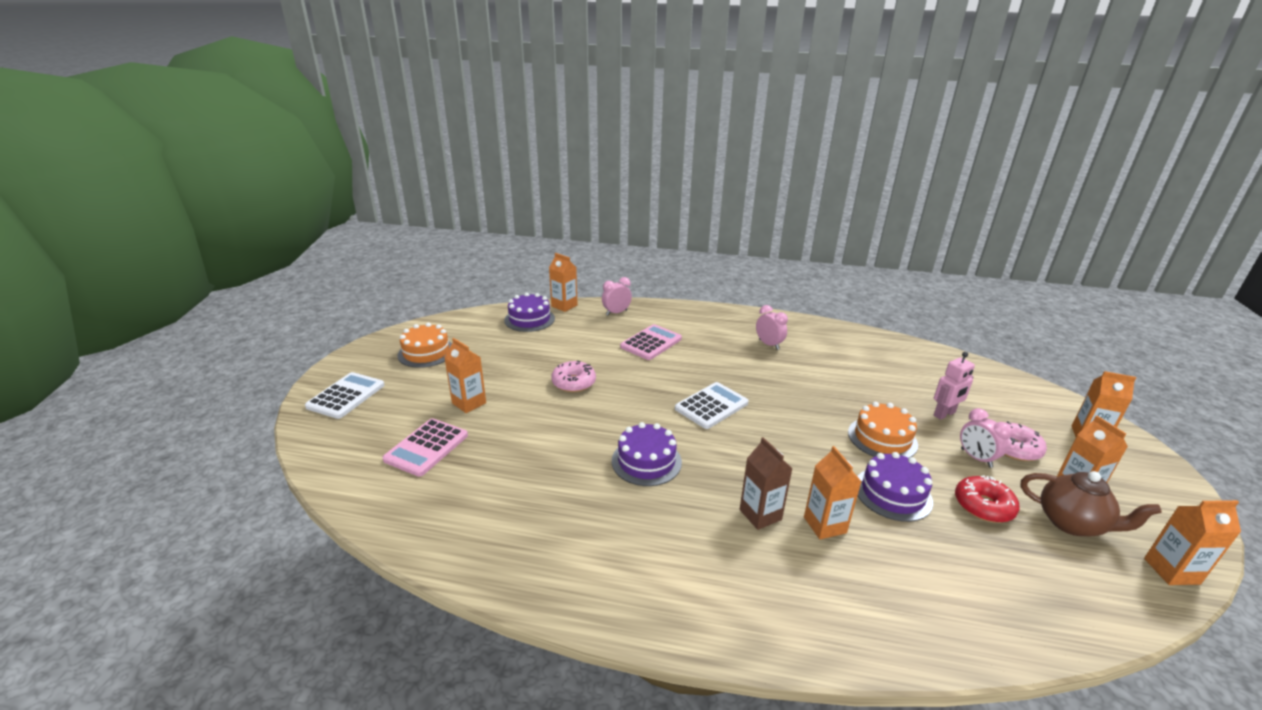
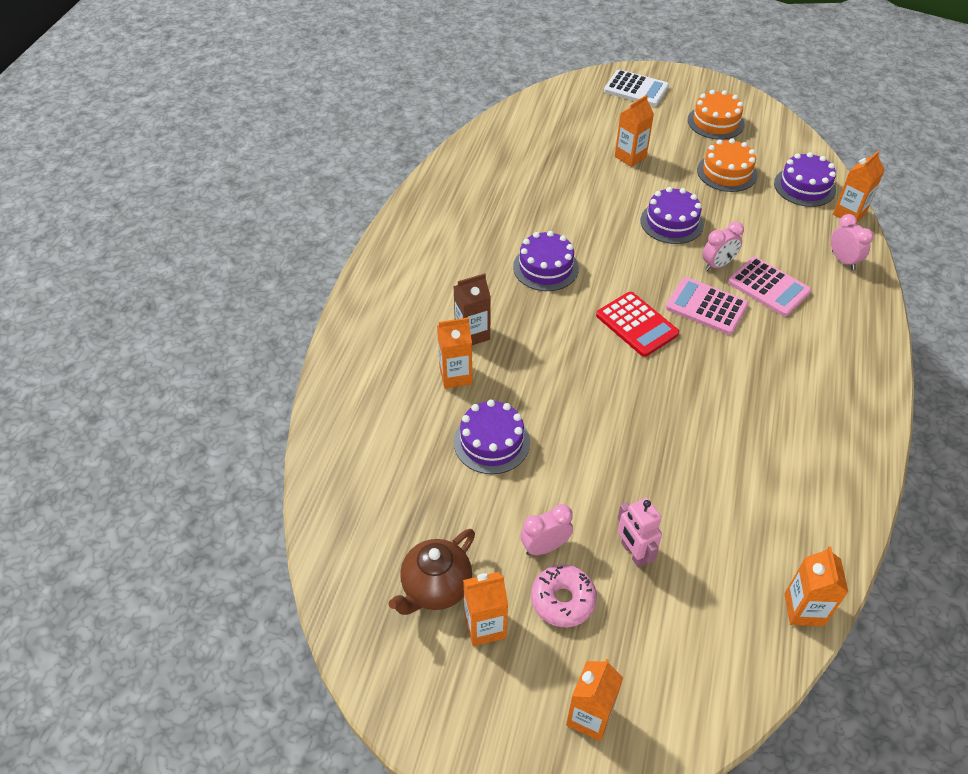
camera: 95 degrees right, 20 degrees up
(426, 447) = (566, 140): pink calculator -> pink calculator (706, 306)
(573, 383) = (671, 222): pink donut -> purple cake
(711, 406) = (636, 325): white calculator -> red calculator
(769, 344) = (788, 404): pink clock -> pink clock (717, 265)
(882, 438) = (581, 465): orange cake -> orange cake (726, 172)
(983, 506) = (468, 515): red donut -> none
(1171, 571) = (363, 643): orange carton -> orange carton (804, 609)

